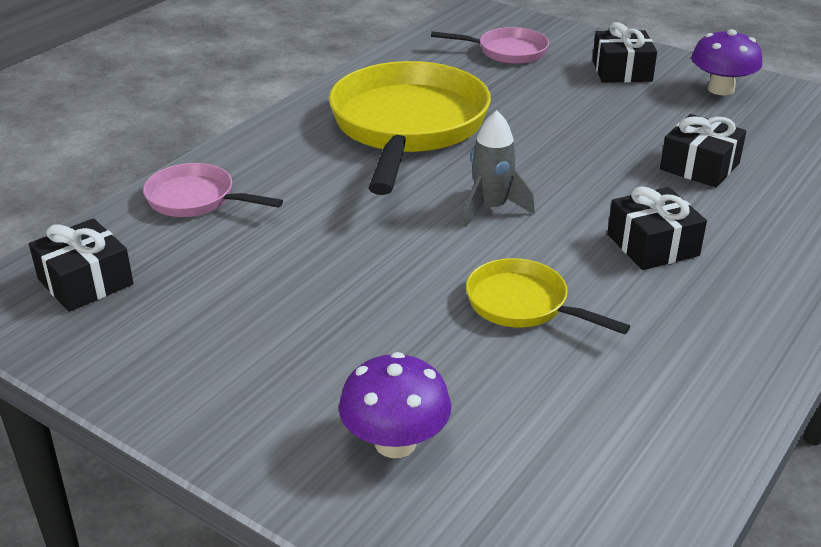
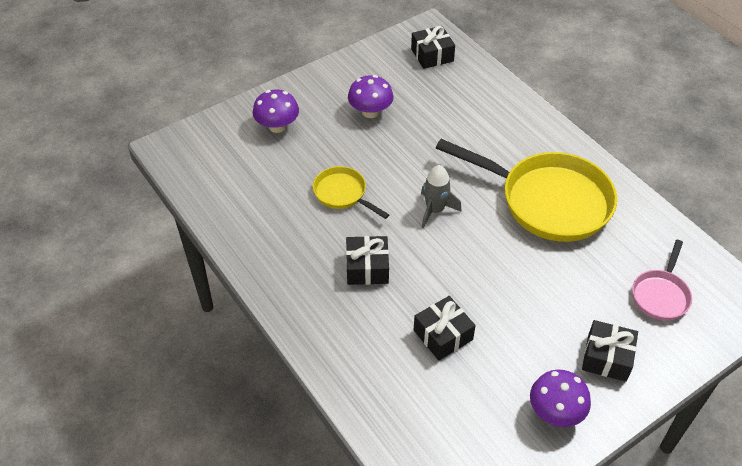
camera: 110 degrees right, 15 degrees up
(196, 199) = (492, 97): pink pan -> none
(290, 322) = (370, 112): none -> purple mushroom
(523, 304) = (343, 194): yellow pan -> yellow pan turned 105 degrees counterclockwise

